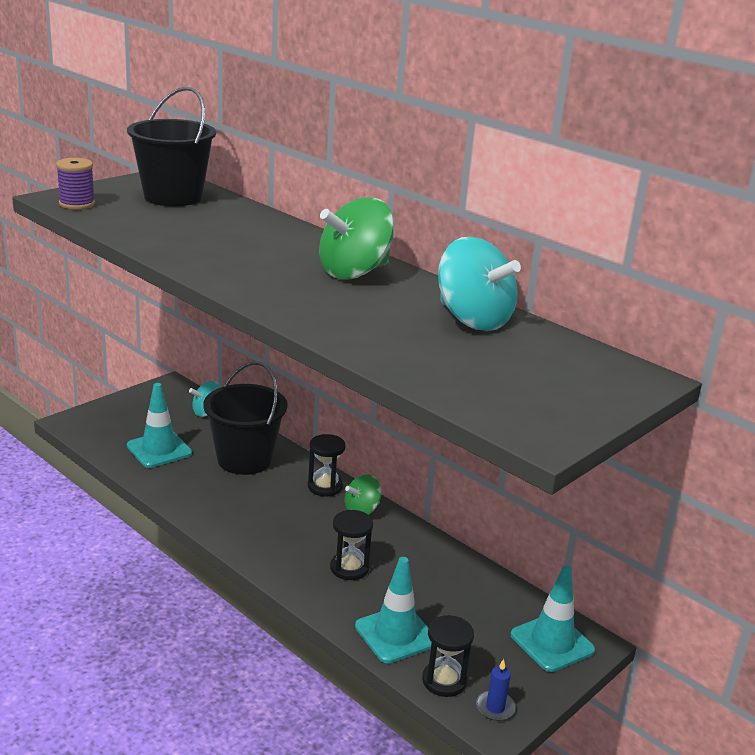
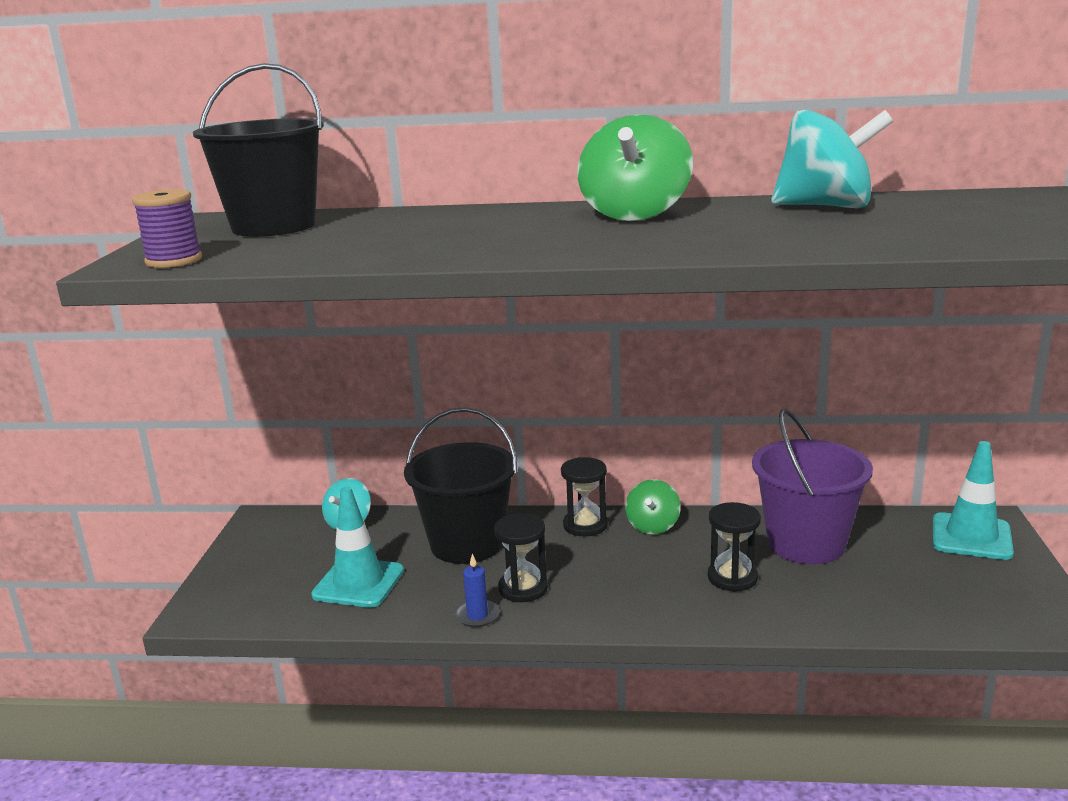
camera: 35 degrees left, 5 degrees down
(395, 634) = (867, 605): turquoise traffic cone -> none
(433, 577) = (806, 544): none -> purple bucket
(444, 681) = (967, 616): black hourglass -> black hourglass (523, 588)
(495, 707) = (1035, 610): blue candle -> blue candle (477, 616)

